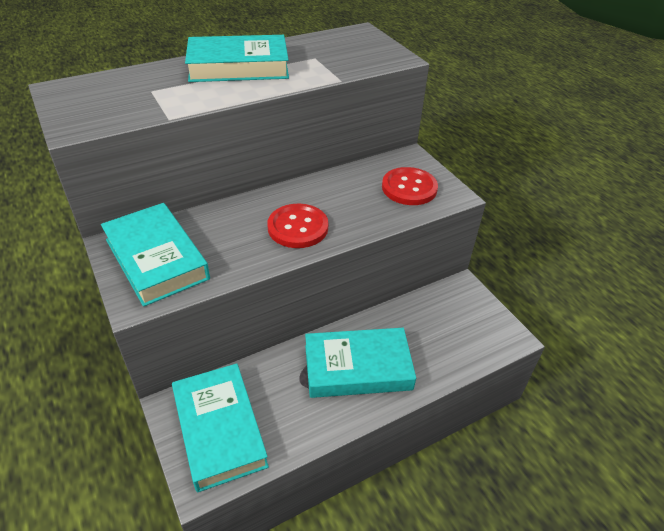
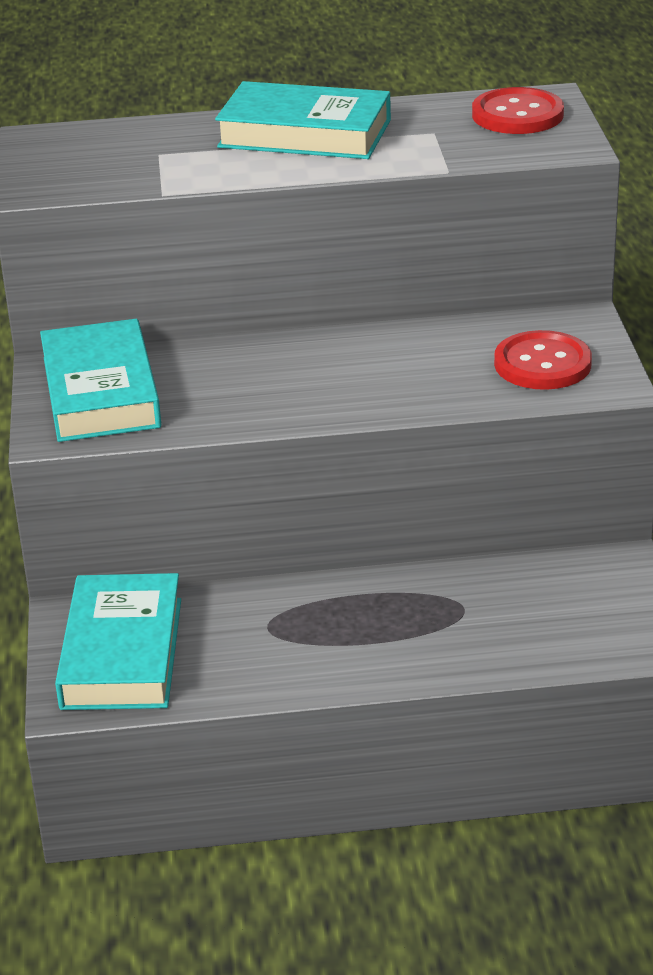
camera: 25 degrees right, 10 degrees down
(298, 227) = (324, 388): red button -> red button (517, 115)
(357, 367) = (366, 628): turquoise book -> none

